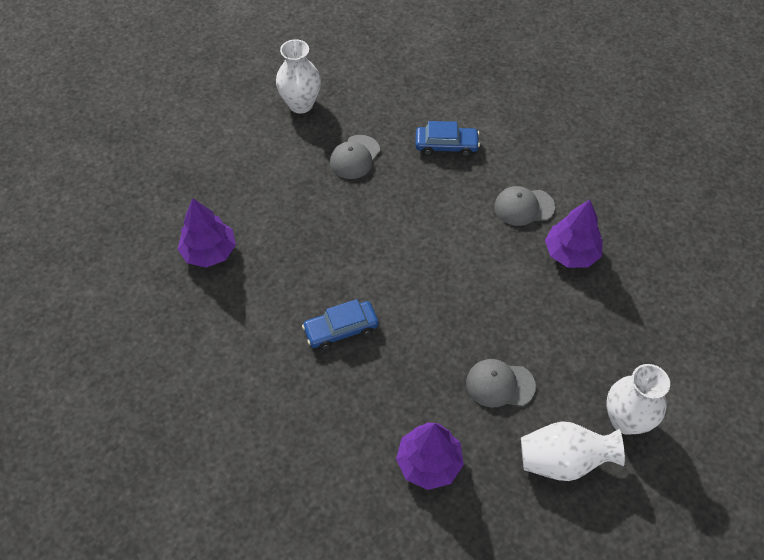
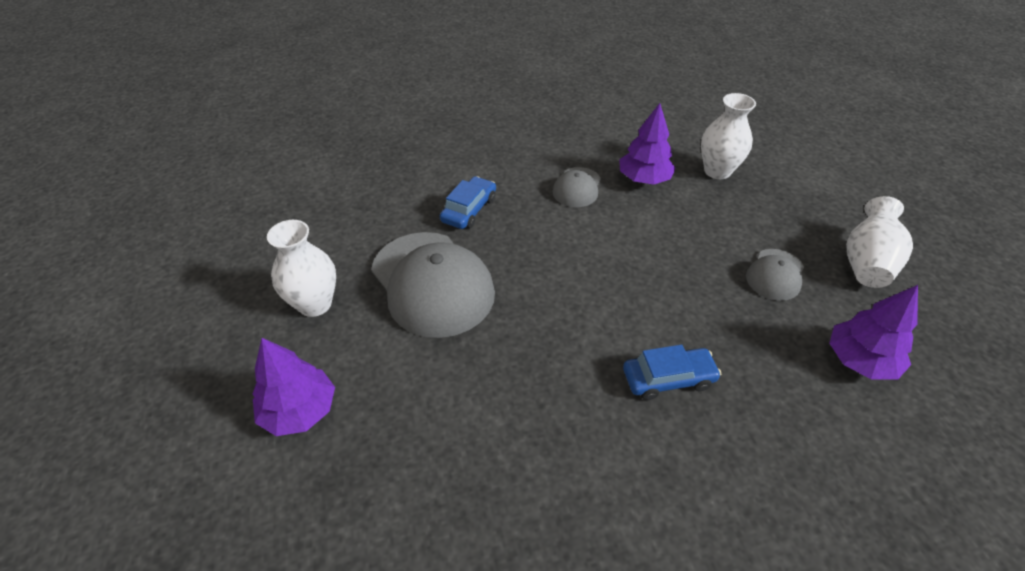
camera: 65 degrees left, 10 degrees down
(209, 252) = (484, 486): purple tree -> purple tree (299, 411)
(341, 329) = (668, 379): blue car -> blue car turned 105 degrees counterclockwise
(355, 157) = (432, 283): grey cap -> grey cap, size x1.99
(625, 420) = (828, 211): white vase -> white vase (717, 171)

